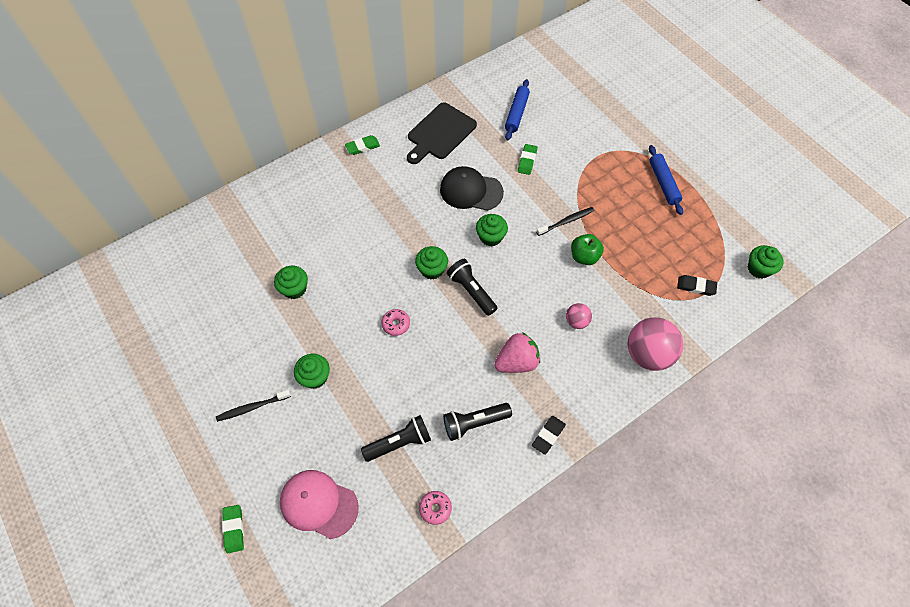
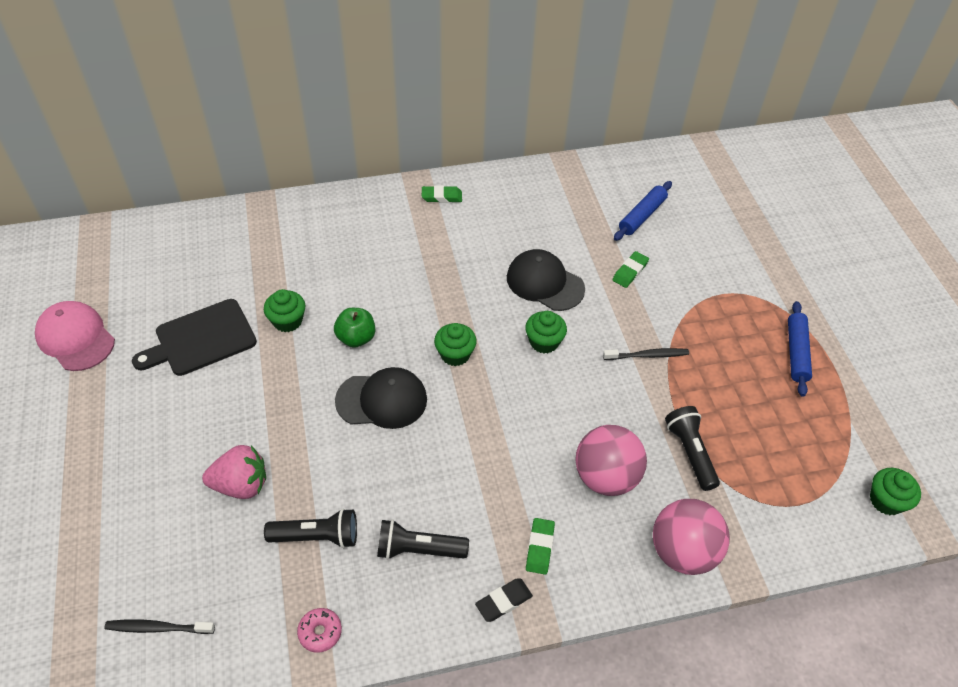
camera: 20 degrees right, 10 degrees down
(234, 529) = (81, 558): green eraser -> green eraser (539, 547)
(252, 407) = (173, 431): black toothbrush -> black toothbrush (158, 628)
(315, 377) = (260, 424): green cupcake -> none
(318, 504) = (188, 569): pink cap -> pink cap (75, 338)
(396, 324) = (382, 400): pink donut -> black cap
(440, 133) = (538, 209): black cutting board -> black cutting board (201, 339)
(471, 291) = (490, 394): black flashlight -> black flashlight (690, 452)
(516, 362) = (506, 497): pink strawberry -> pink strawberry (241, 484)
(576, 321) = (605, 477): pink ball -> pink ball, size x1.98
(584, 257) = (651, 404): green apple -> green apple (356, 338)
(696, 286) = (786, 492): black eraser -> none

